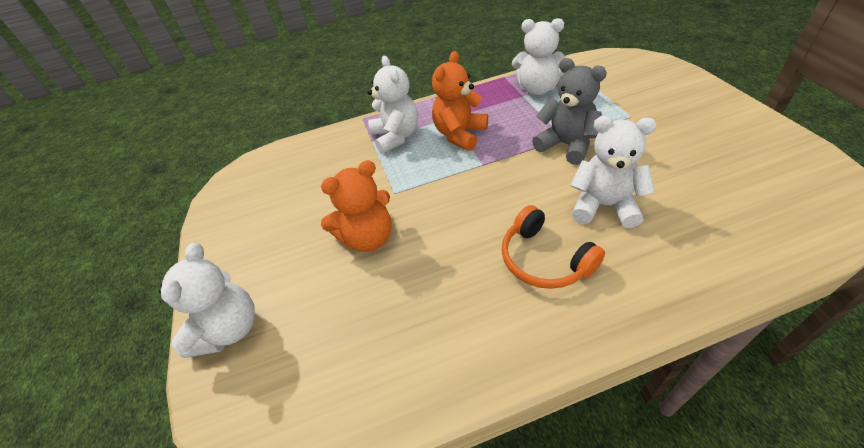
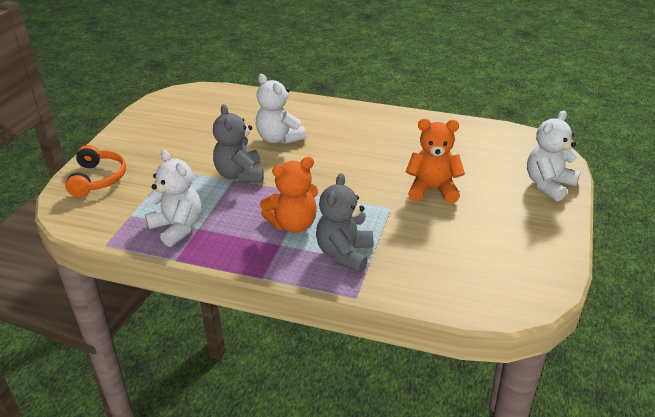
camera: 150 degrees left, 10 degrees down
(396, 137) = (344, 254): white teddy bear -> grey teddy bear
(544, 260) = (344, 135): orange headphones -> orange headphones (98, 179)

